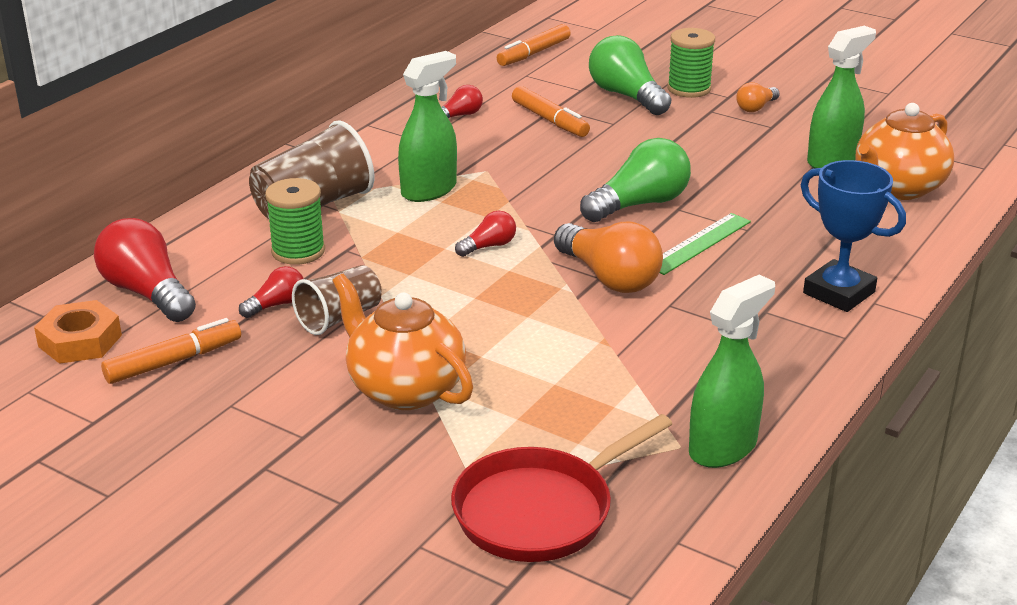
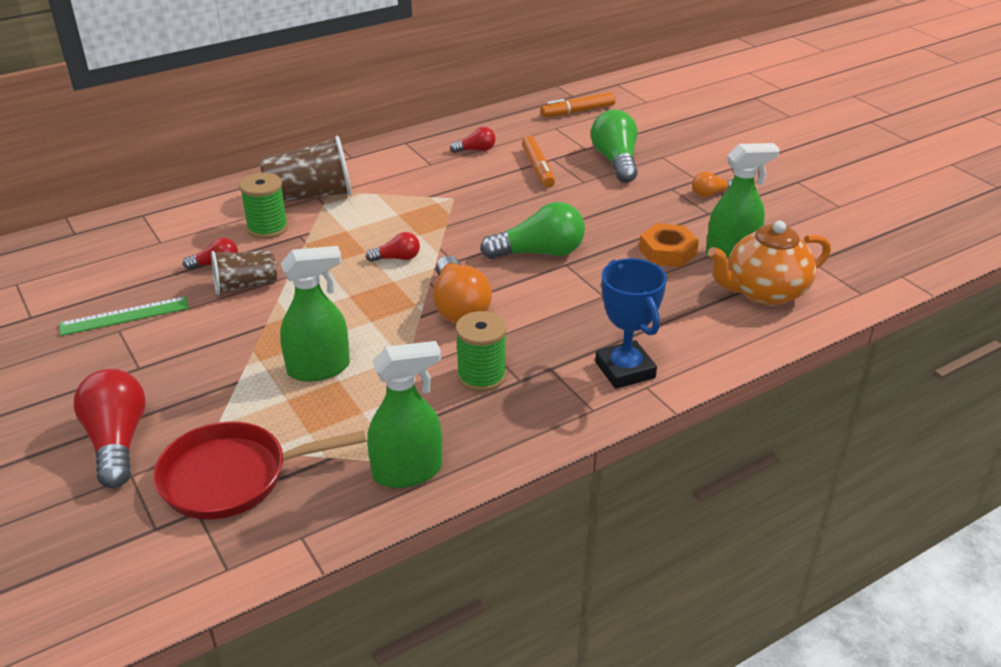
camera: 25 degrees right, 5 degrees up
(80, 341) = (77, 257): orange nut -> orange nut (667, 252)
(147, 293) = (147, 234): red light bulb -> red light bulb (117, 442)
(174, 361) = (116, 288): orange marker -> none
(405, 389) = (235, 352): orange teapot -> none
(429, 190) = (398, 203): green spray bottle -> green spray bottle (319, 368)
(689, 89) = (671, 166): green spool -> green spool (481, 376)
(698, 243) = (553, 297): green ruler -> green ruler (124, 316)

